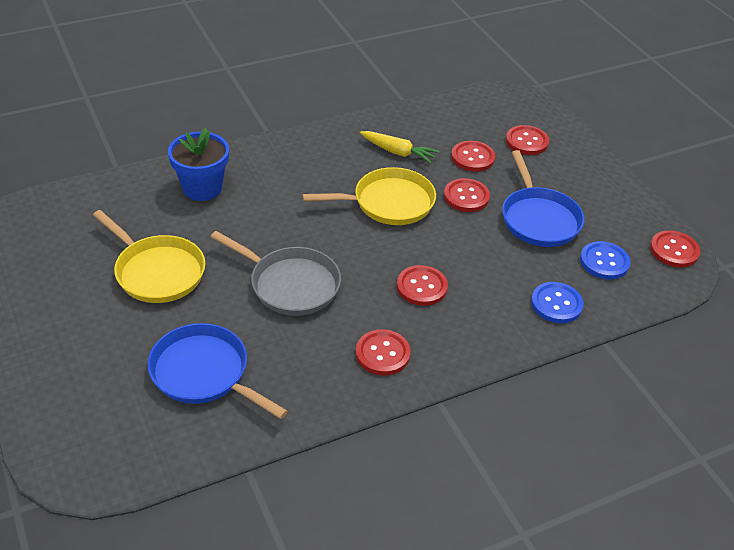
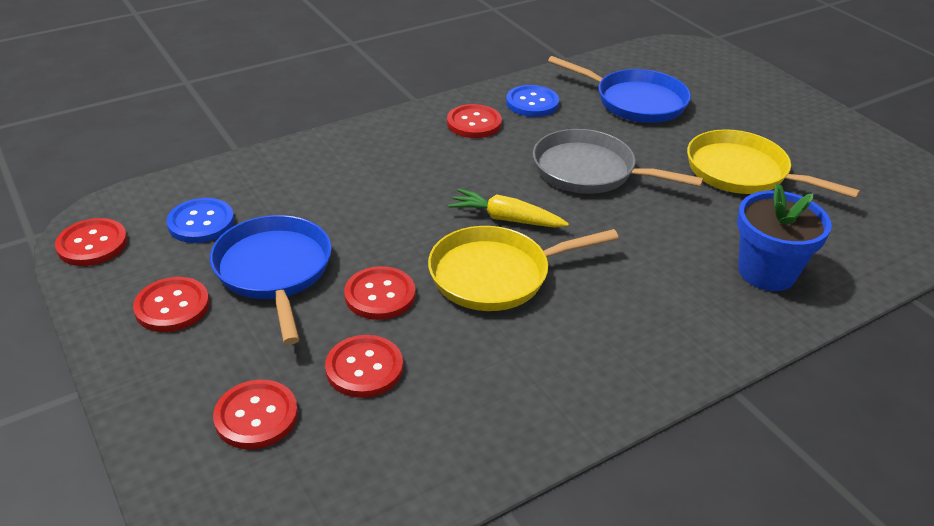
camera: 175 degrees right, 5 degrees down
(398, 152) = (495, 365): yellow carrot -> yellow carrot (506, 219)
(421, 287) = (439, 179): red button -> red button (172, 306)
(556, 304) = (281, 174): blue button -> blue button (532, 103)

